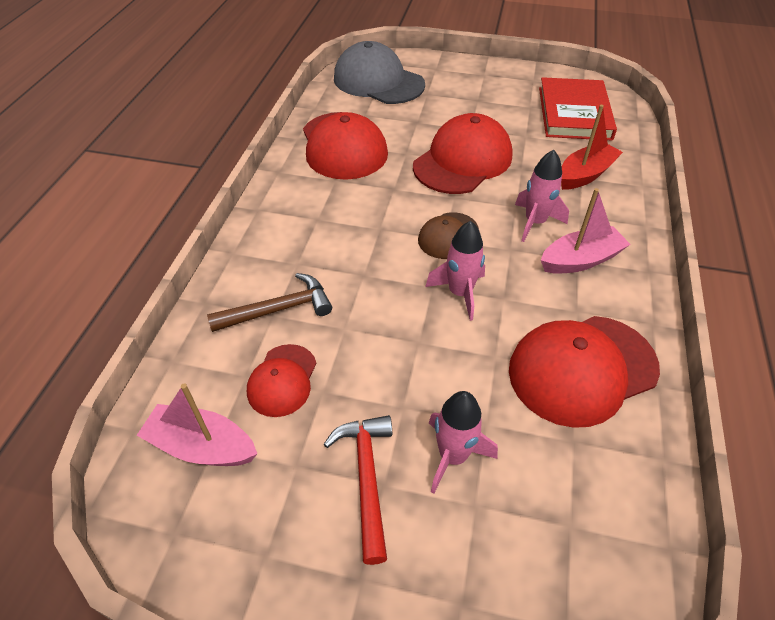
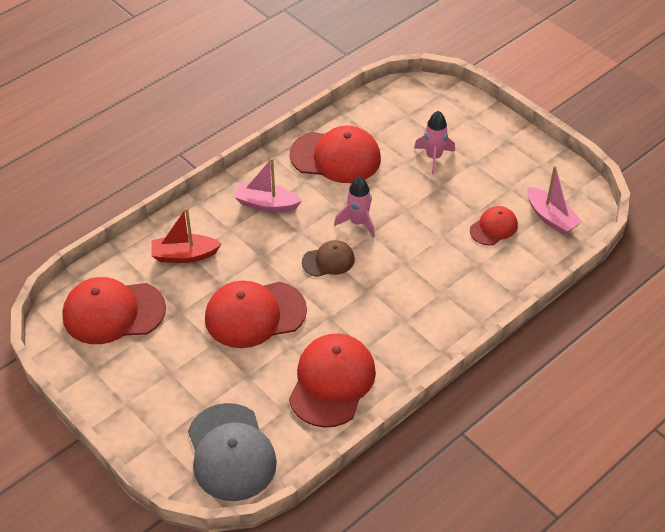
camera: 145 degrees left, 0 degrees up
(278, 309) = (472, 267): brown hammer -> none
(366, 478) = (480, 168): red hammer -> none
(535, 222) = (263, 240): pink rocket -> none
(574, 113) = (113, 312): red book -> red cap

